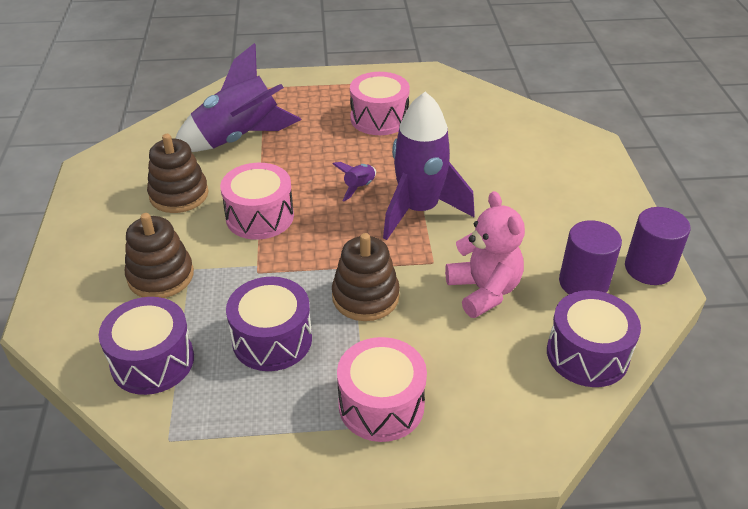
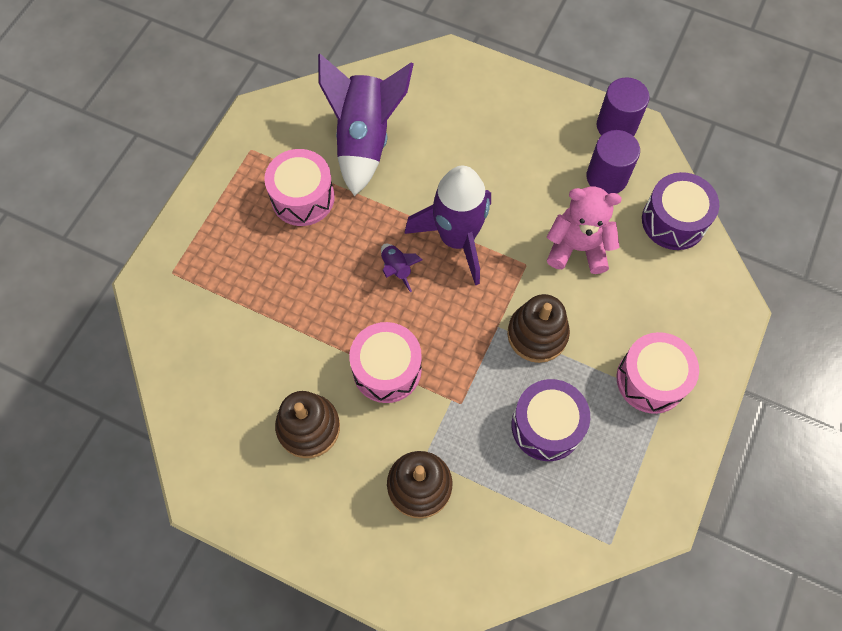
camera: 60 degrees left, 25 degrees up
(152, 361) = (521, 528): purple drum -> none
(239, 138) = (250, 336): purple rocket -> purple rocket (364, 140)

